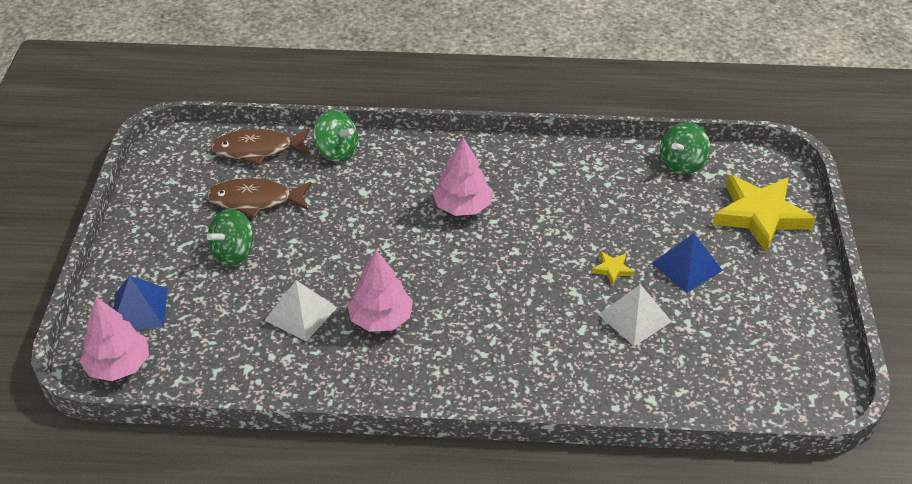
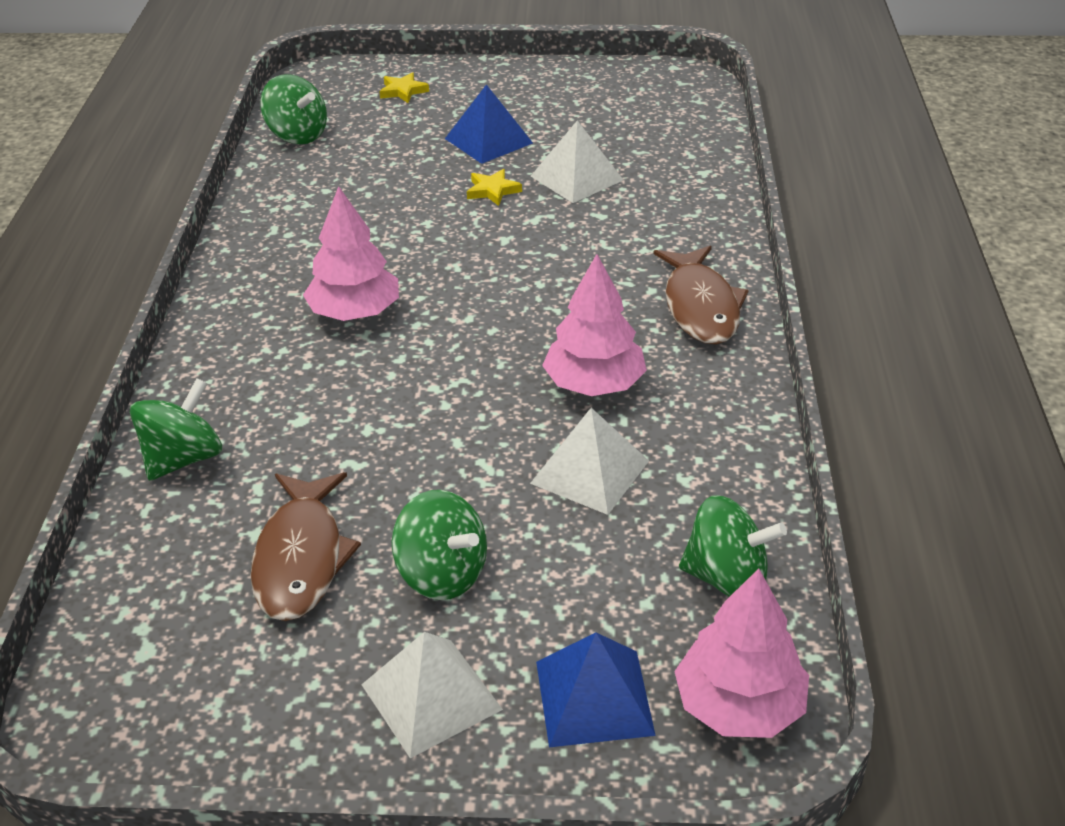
camera: 90 degrees left, 5 degrees down
(156, 251) = (431, 697): none -> white pyramid
(205, 369) = (726, 578): none -> green spinning top
(257, 150) = (147, 571): brown fish -> brown fish (700, 307)
(760, 215) = (403, 91): yellow star -> yellow star, size x0.41

